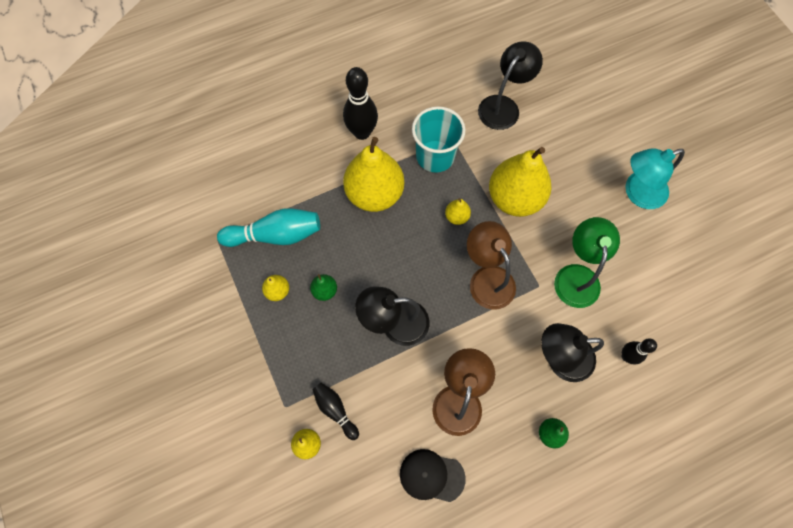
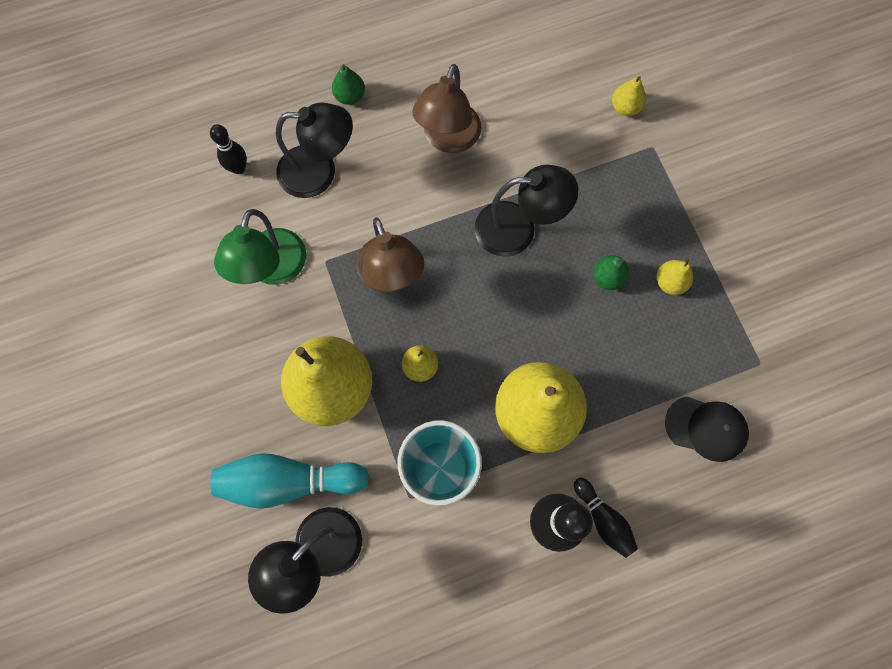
camera: 175 degrees left, 5 degrees up
(275, 235) = (678, 361): turquoise bowling pin -> turquoise bowling pin (289, 481)
(335, 410) = (593, 138): black bowling pin -> black bowling pin (603, 519)
(431, 476) = (488, 67): black cap -> black cap (706, 428)
(637, 193) = (153, 380): turquoise lamp -> none

